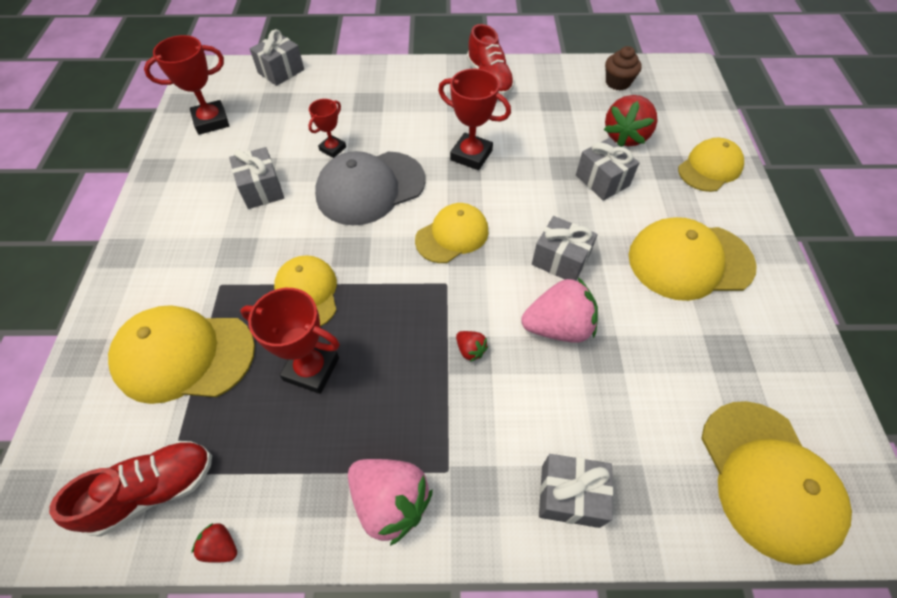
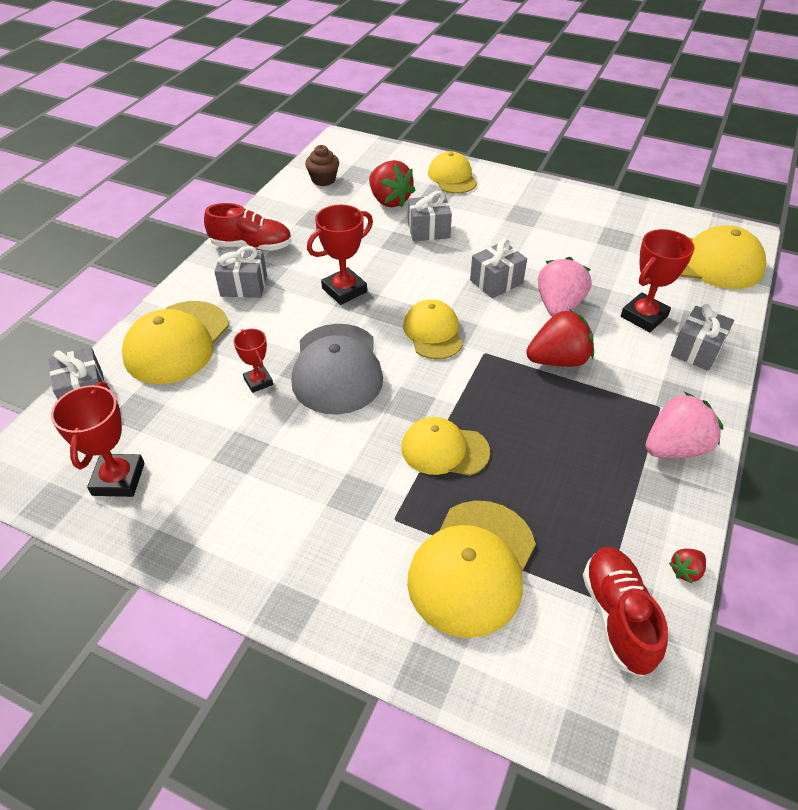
camera: 65 degrees left, 10 degrees down
(262, 189) = (276, 454): grey gift -> grey gift (244, 286)
(311, 369) = (532, 467): red trophy -> red trophy (644, 316)
(470, 350) = (558, 360): red strawberry -> red strawberry, size x2.16
(689, 261) = (532, 222): yellow cap -> yellow cap (177, 342)

